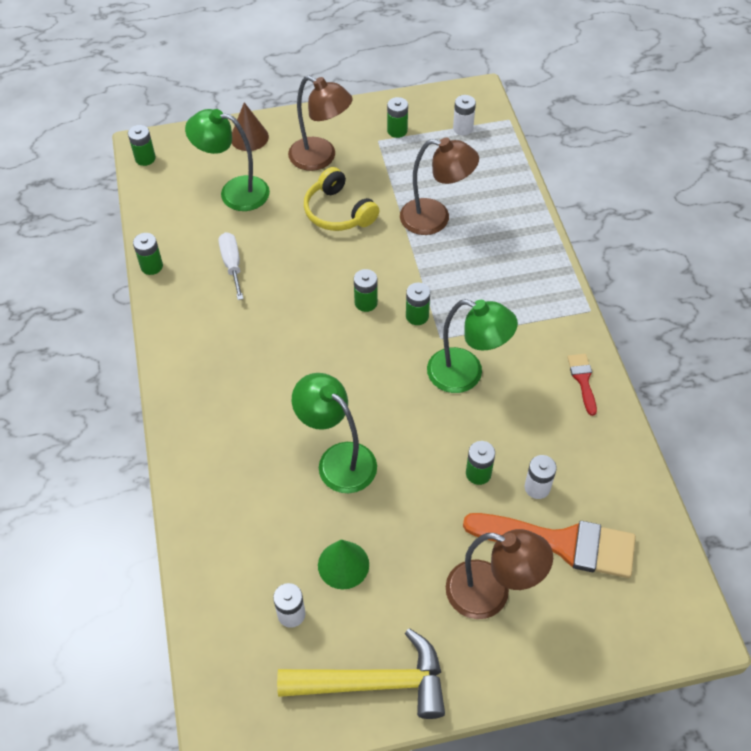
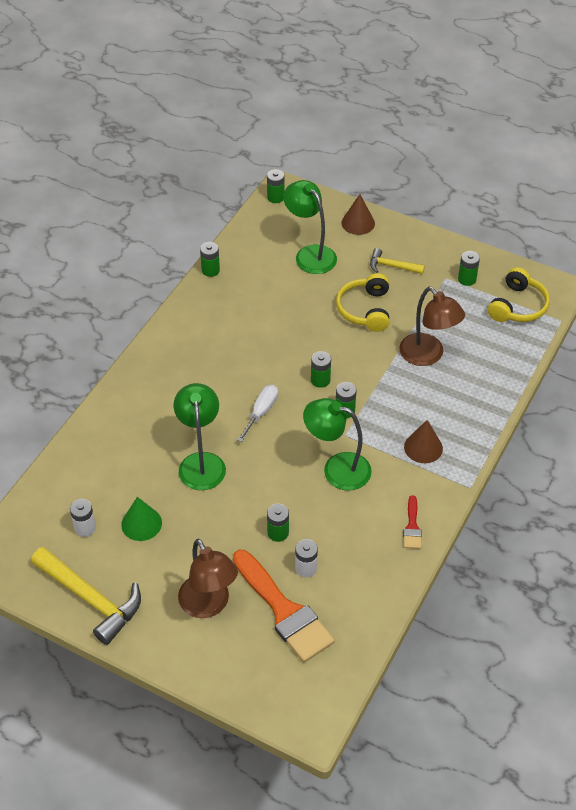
camera: 40 degrees right, 5 degrees down
(232, 264) = (260, 300): white screwdriver -> white screwdriver (261, 412)
(321, 158) = (392, 266): brown lamp -> yellow hammer
(463, 128) = (518, 306): white battery -> yellow headphones
(466, 374) = (337, 469): green lamp -> green lamp turned 135 degrees clockwise
(517, 302) = (423, 447): none -> brown cone
(582, 380) = (412, 527): red brush -> red brush turned 150 degrees clockwise

